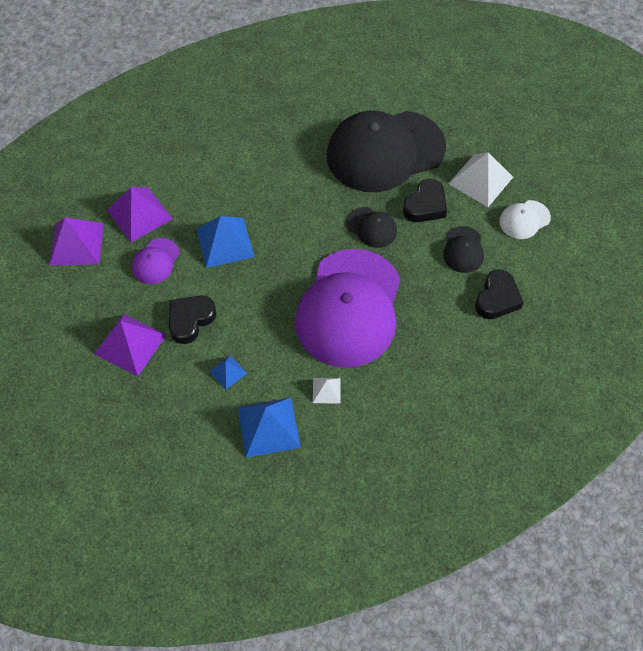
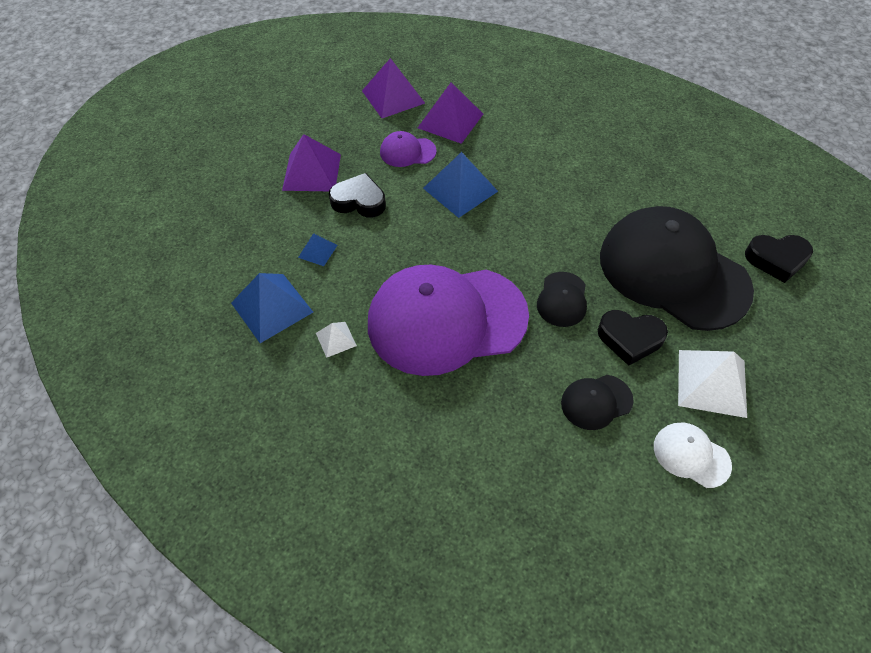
camera: 65 degrees right, 5 degrees down
(497, 298) = (551, 466): black heart -> black heart (776, 259)

